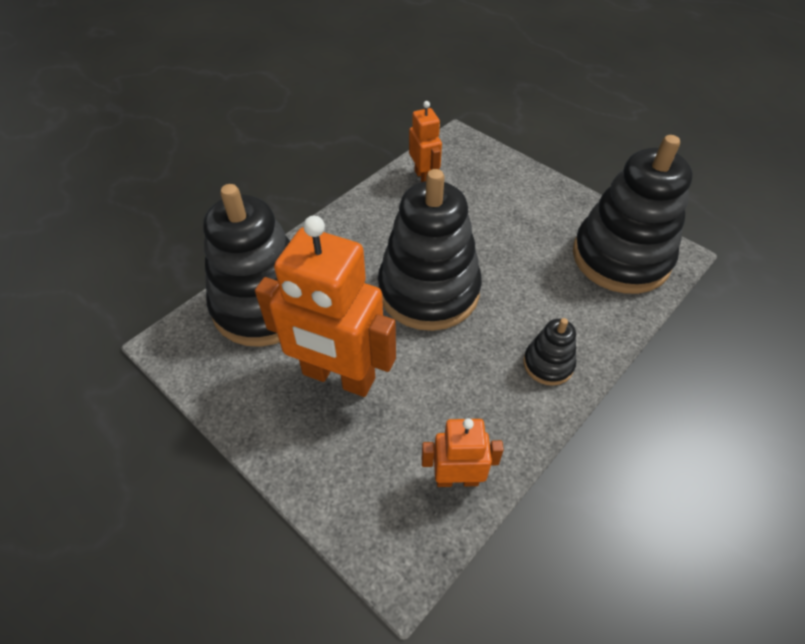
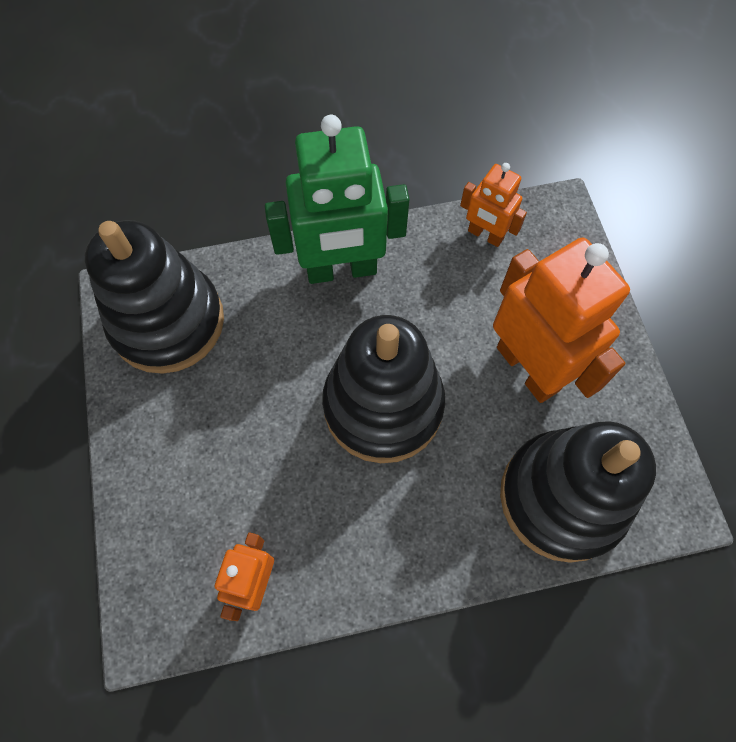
camera: 145 degrees left, 15 degrees up
(548, 364) = (341, 270): black stacking toy -> green robot

